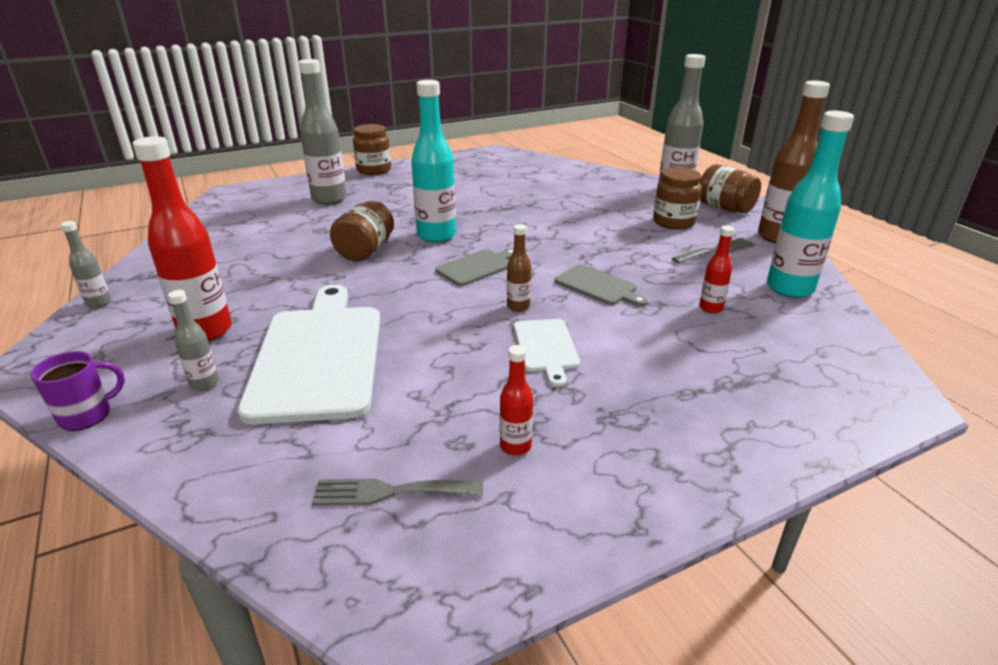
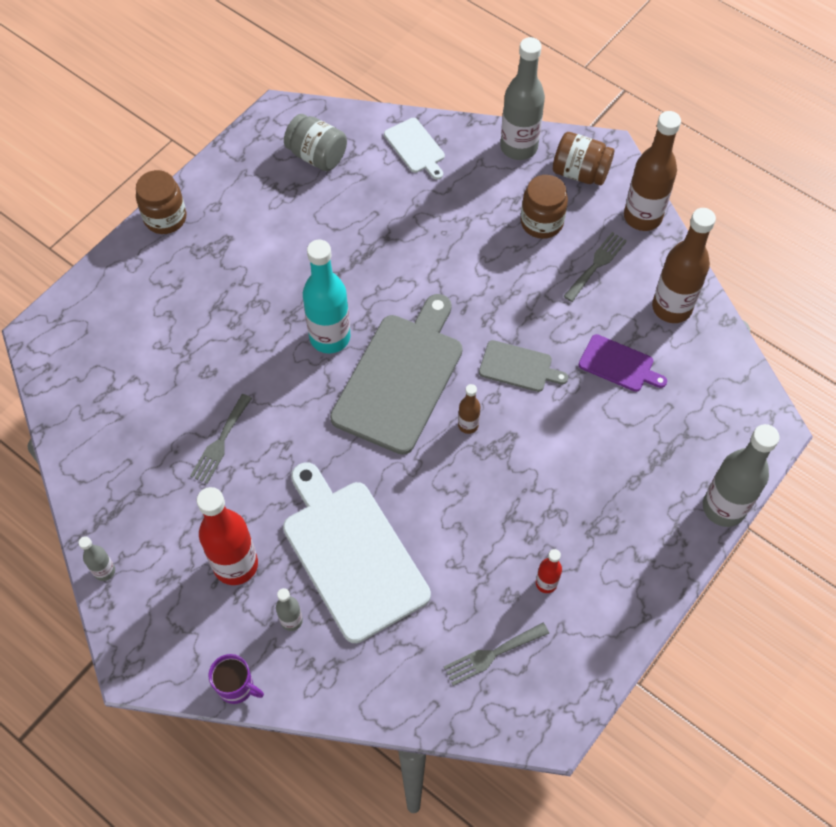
camera: 25 degrees left, 30 degrees up
(87, 415) = (237, 687): purple mug -> purple mug turned 90 degrees clockwise
(286, 263) = (220, 442): none -> grey fork
(329, 199) = (166, 306): grey bottle -> grey bottle (723, 507)
(365, 251) = (280, 392): brown jar -> none
(477, 267) = (400, 378): grey cutting board -> grey cutting board, size x2.06
(507, 168) = (317, 156): none -> grey jar
(546, 347) = (516, 470): white cutting board -> white cutting board (415, 147)
(710, 308) = (619, 364): red bottle -> purple cutting board
(789, 288) = (671, 308): turquoise bottle -> brown bottle

